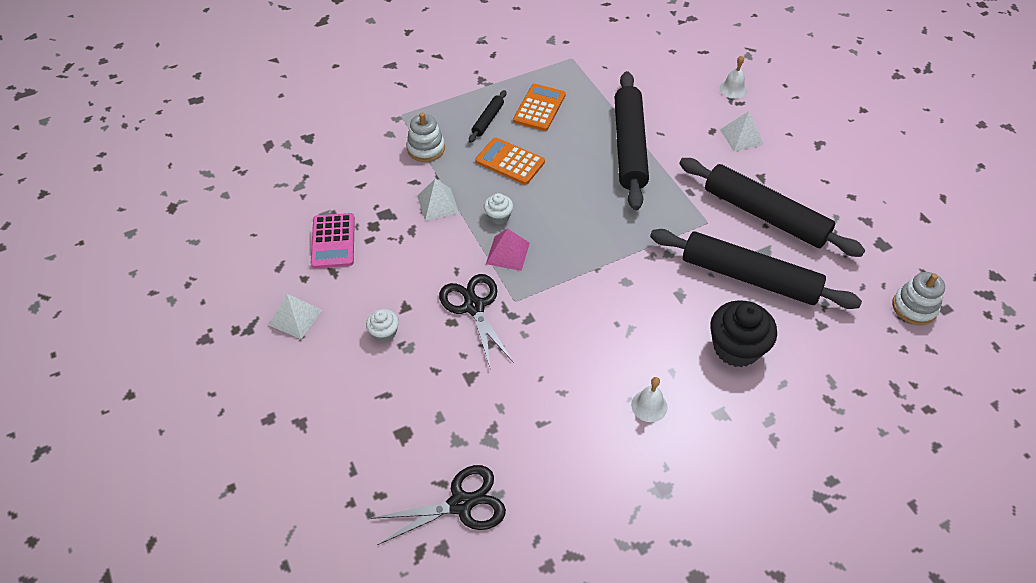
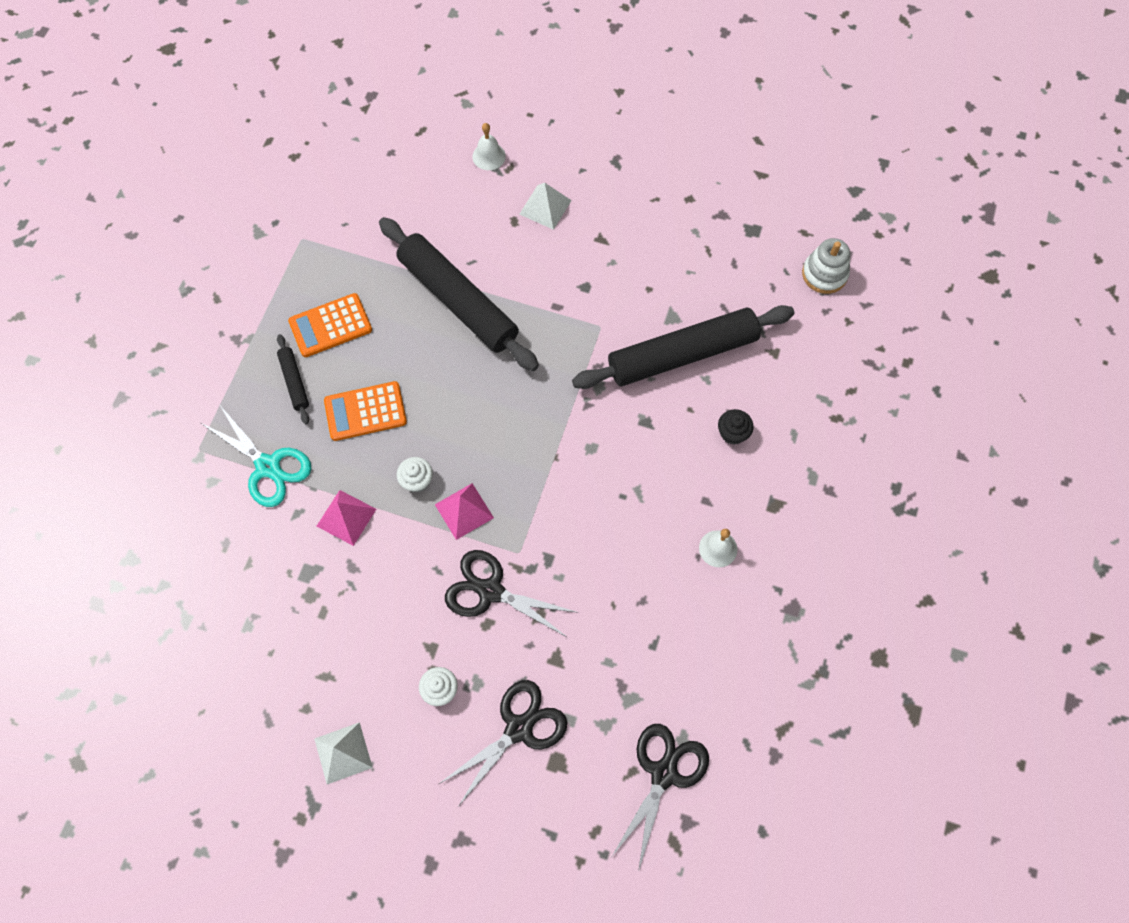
camera: 45 degrees left, 15 degrees up
(333, 241) = (289, 646): pink calculator -> none
(403, 394) = (519, 728): none -> black scissors
(426, 148) = (268, 467): white stacking toy -> turquoise scissors
(438, 204) = (346, 517): white pyramid -> pink pyramid
(539, 108) = (330, 326): orange calculator -> orange calculator turned 90 degrees counterclockwise
(736, 348) = (732, 433): black cupcake -> black cupcake, size x0.51
(765, 215) = (639, 278): black rolling pin -> none

